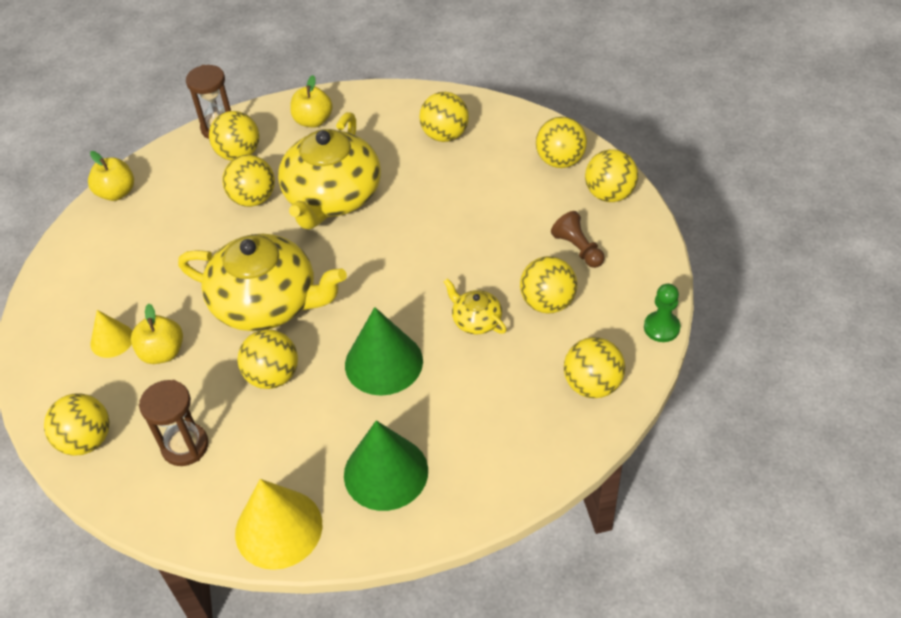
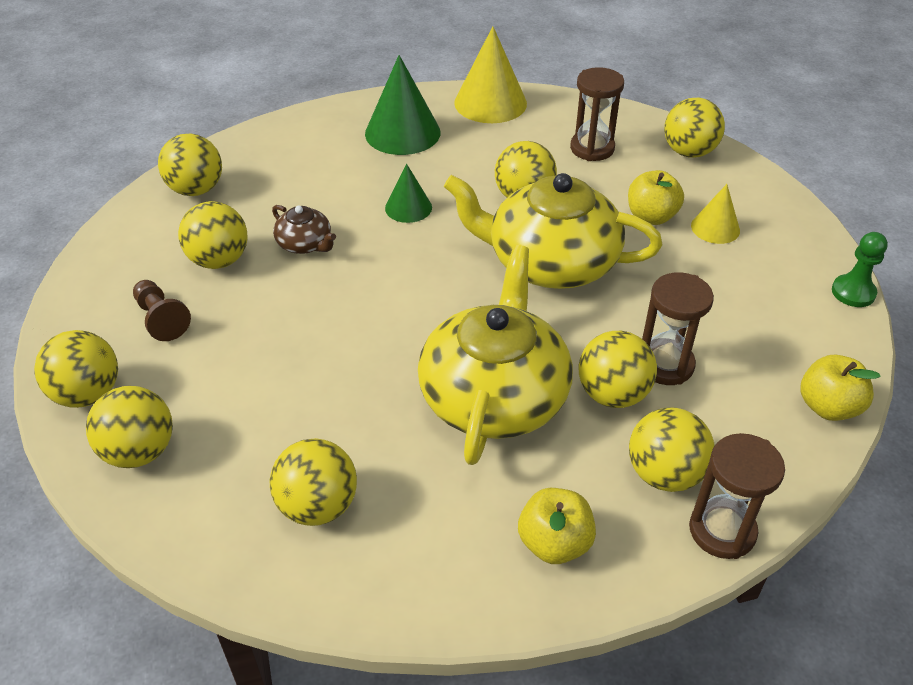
camera: 175 degrees right, 5 degrees down
(209, 219) = (665, 365): none -> brown hourglass
(383, 362) = (408, 207): green cone -> green cone, size x0.57
(476, 320) = (305, 244): yellow teapot -> brown teapot
(661, 328) = (101, 236): green pawn -> green pawn (853, 292)

